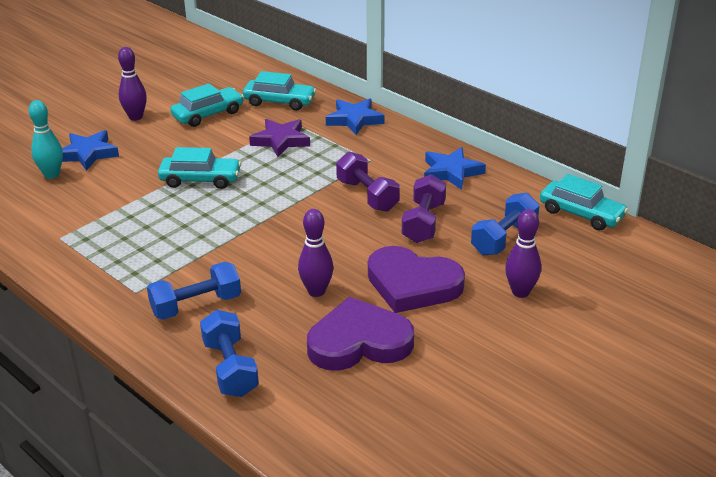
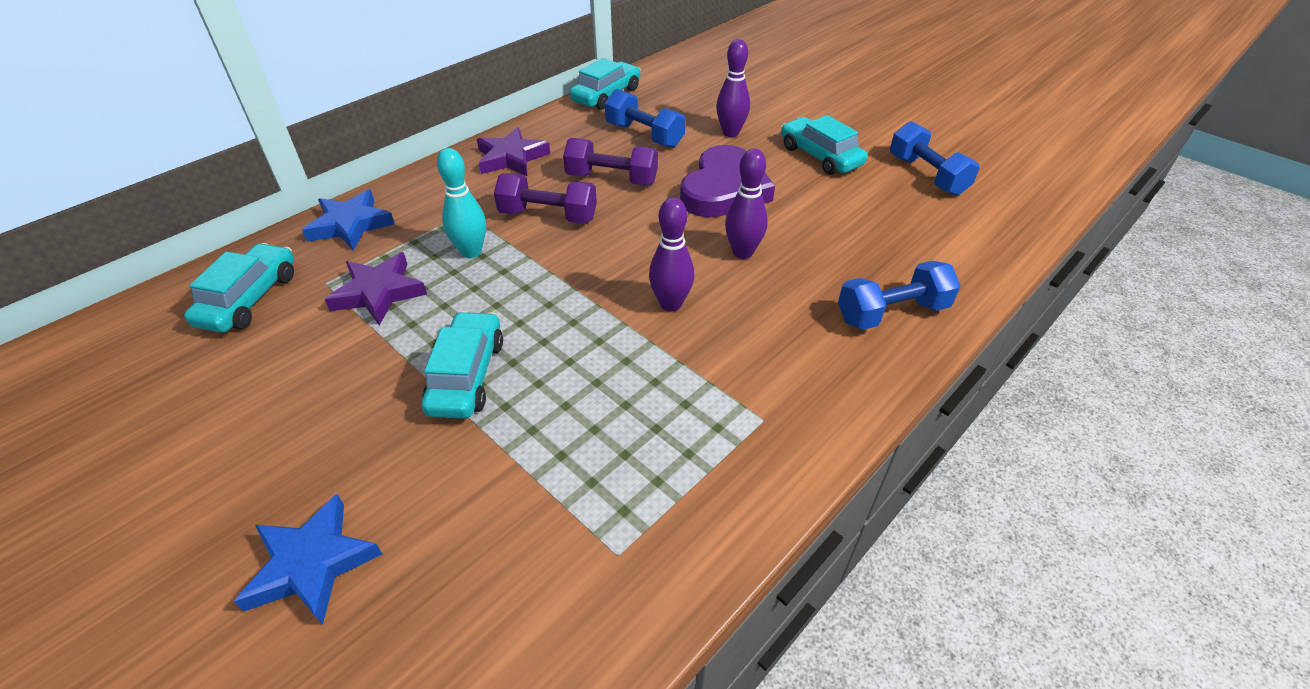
camera: 90 degrees left, 10 degrees up
(52, 175) = (378, 621): turquoise bowling pin -> turquoise bowling pin (471, 252)
(135, 117) = (188, 499): purple bowling pin -> purple bowling pin (670, 304)
(196, 305) = (783, 352): blue dumbbell -> blue dumbbell (927, 175)
(208, 114) = (243, 384): turquoise car -> turquoise car (820, 156)
(359, 342) = (823, 223): purple heart -> none
(367, 195) = (548, 216): purple dumbbell -> purple dumbbell turned 45 degrees clockwise
(451, 172) = (511, 158): blue star -> purple star

